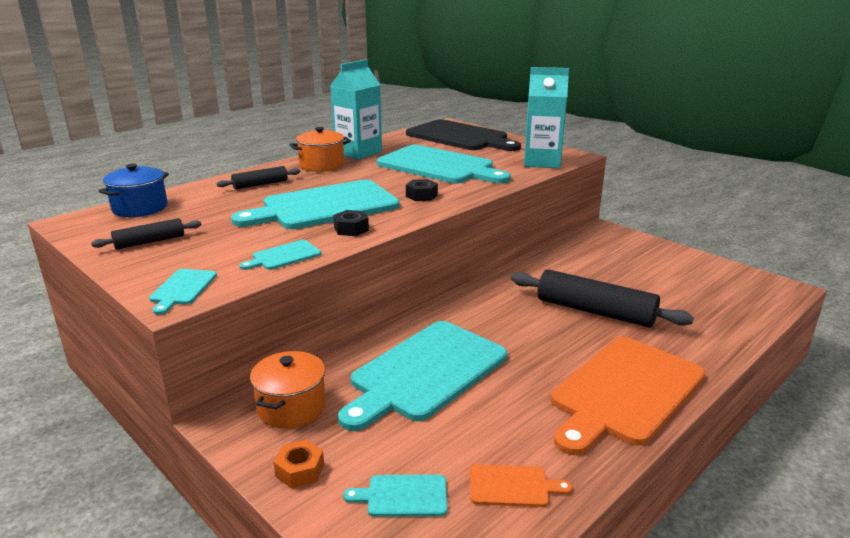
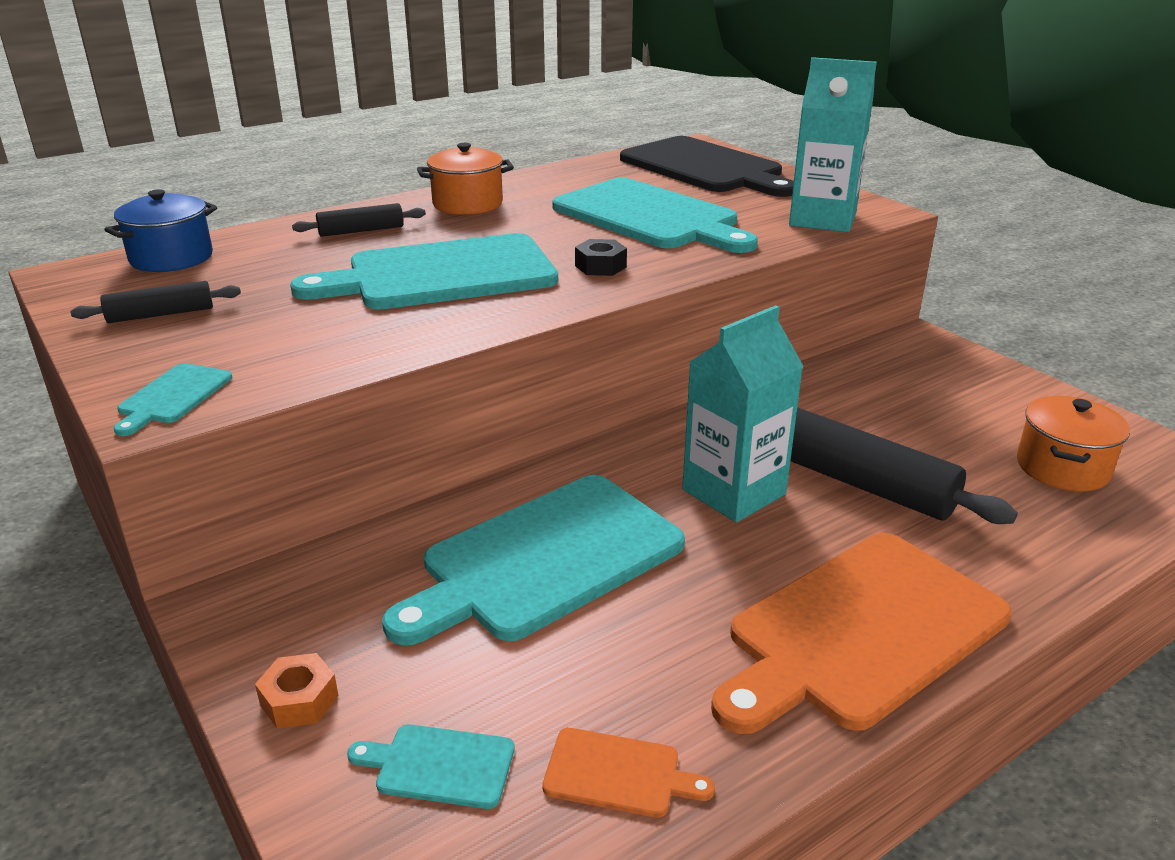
camera: 10 degrees right, 5 degrees up
(284, 256) = (344, 354): turquoise cutting board -> none
(291, 407) = (322, 594): orange pot -> orange pot (1062, 468)
(351, 229) = (466, 316): black nut -> none
(358, 153) = (532, 186): turquoise carton -> turquoise carton (733, 492)

